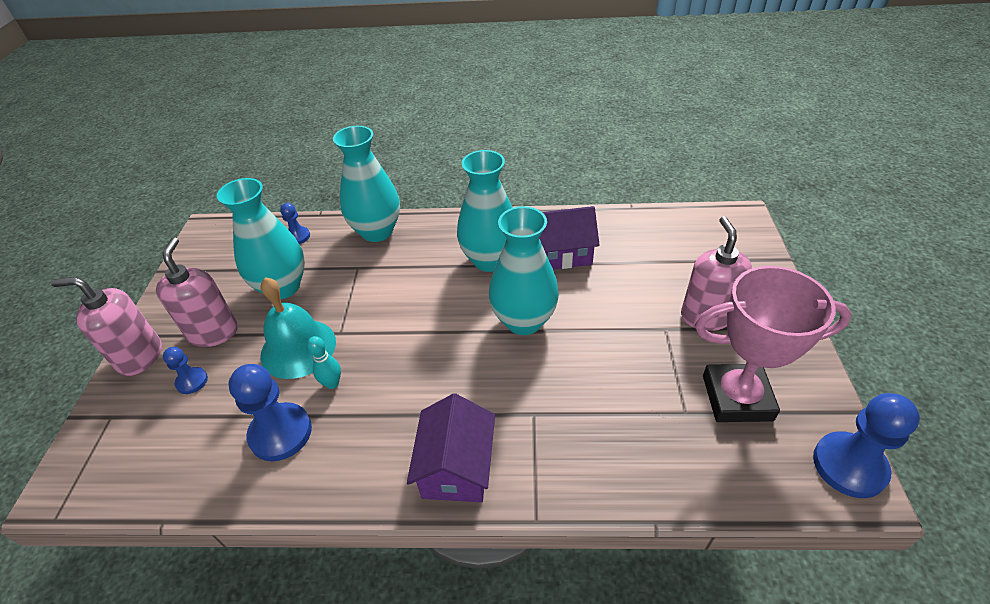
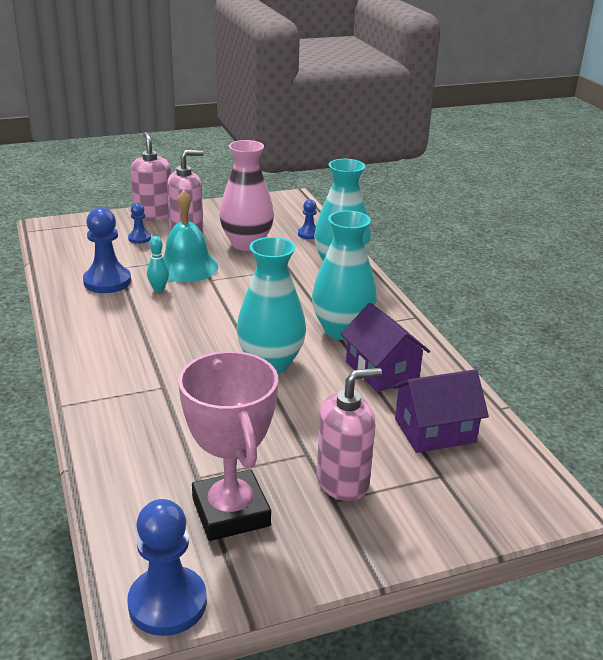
camera: 65 degrees right, 15 degrees down
(282, 287) = (246, 244): turquoise vase -> pink vase
(456, 467) = (99, 359): purple house -> purple house (435, 431)

